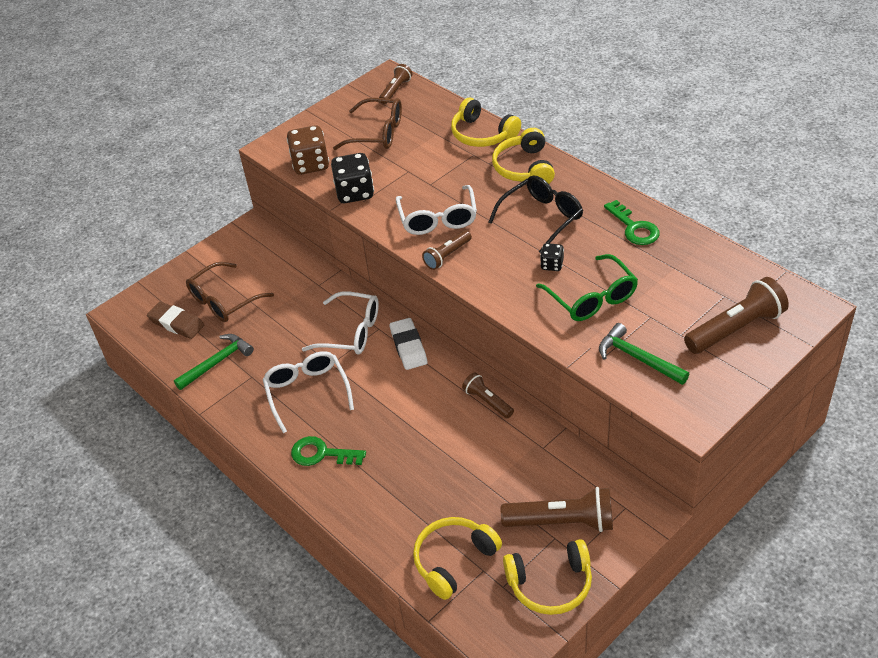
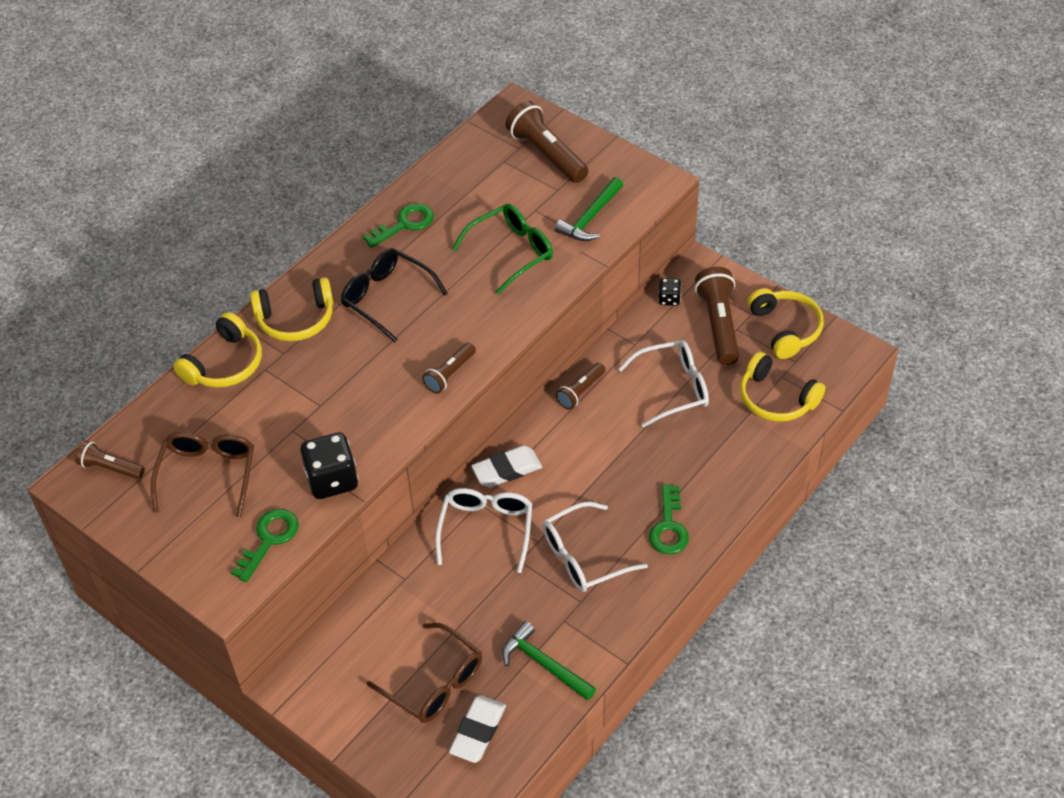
camera: 100 degrees left, 5 degrees up
(176, 323) = (478, 731): brown eraser -> white eraser
(310, 164) = (269, 539): brown dice -> green key
(438, 218) = (385, 390): white glasses -> white glasses (672, 388)
(447, 256) = (450, 374): brown flashlight -> brown flashlight turned 90 degrees clockwise
(552, 265) = (463, 285): black dice -> black dice (669, 299)

